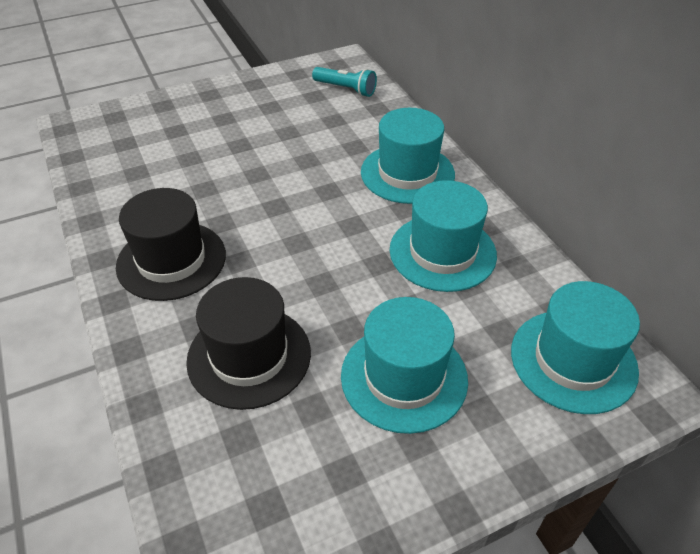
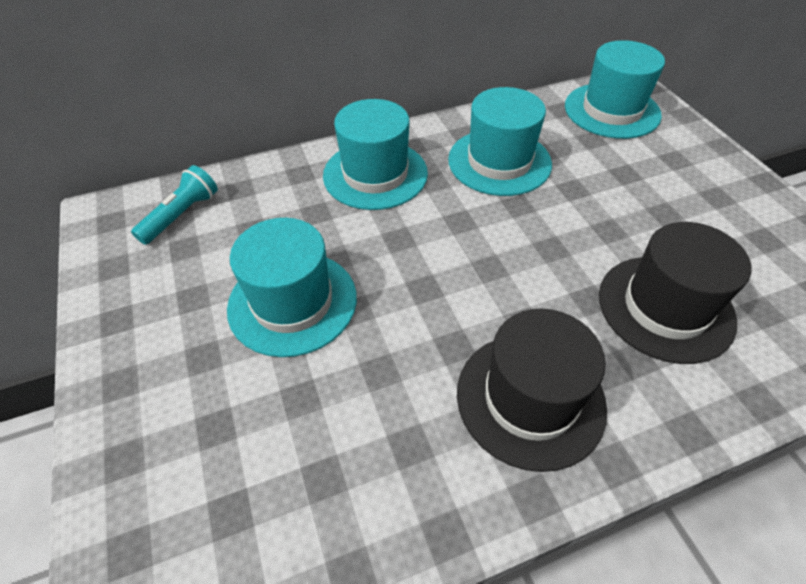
camera: 85 degrees left, 5 degrees up
(404, 377) = (656, 198): turquoise hat -> turquoise hat (292, 302)

